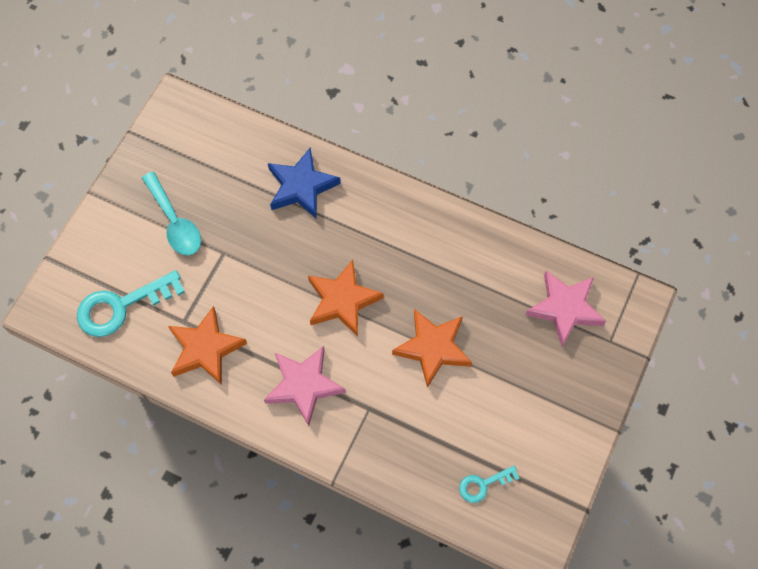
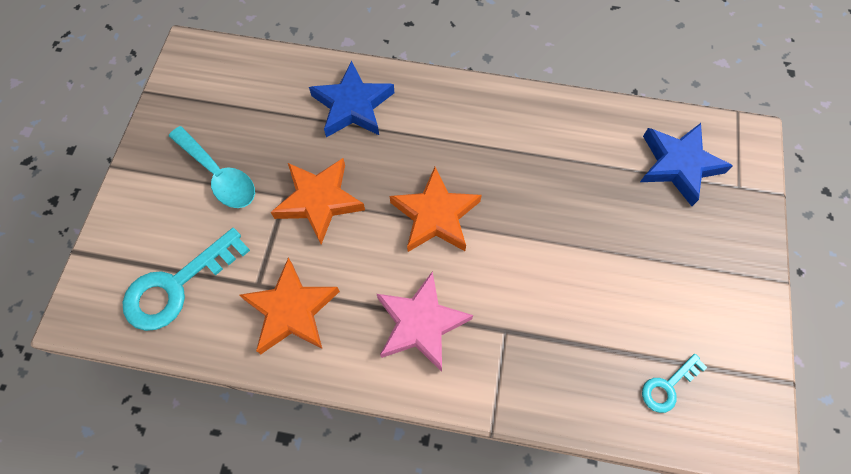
camera: 15 degrees left, 0 degrees up
(433, 348) = (553, 243): orange star -> orange star (319, 201)
(565, 308) = (678, 165): pink star -> blue star

